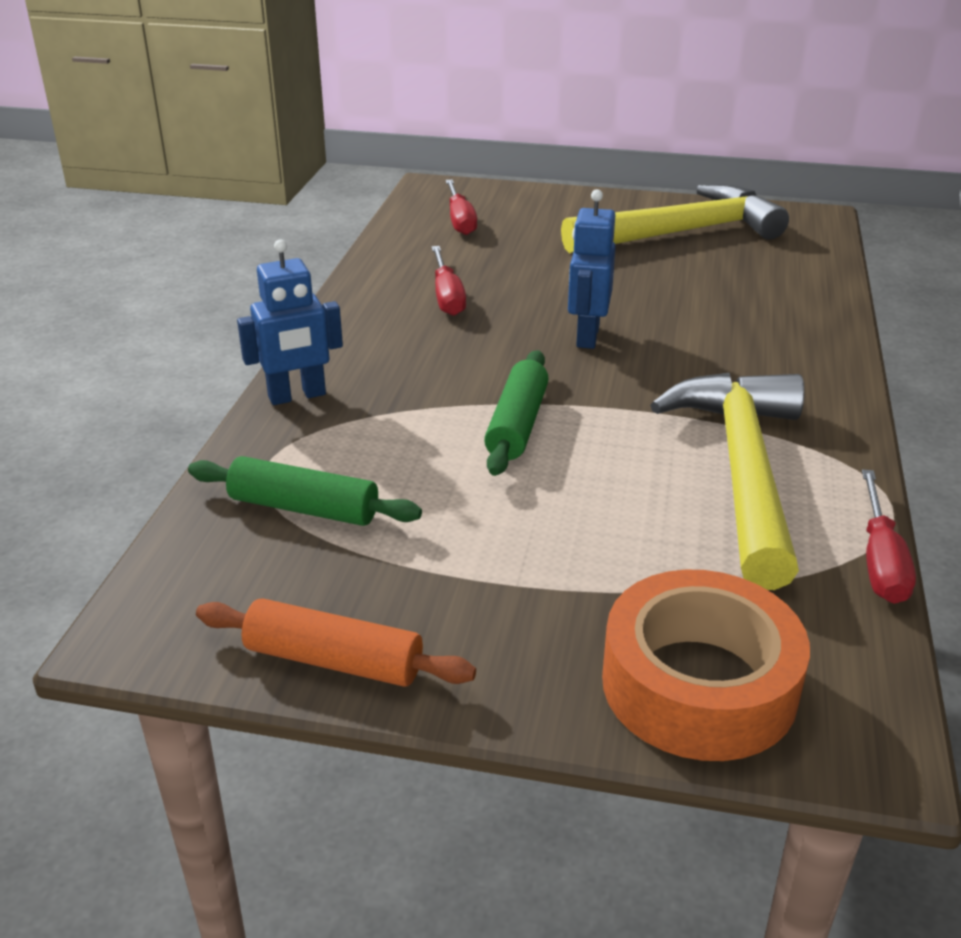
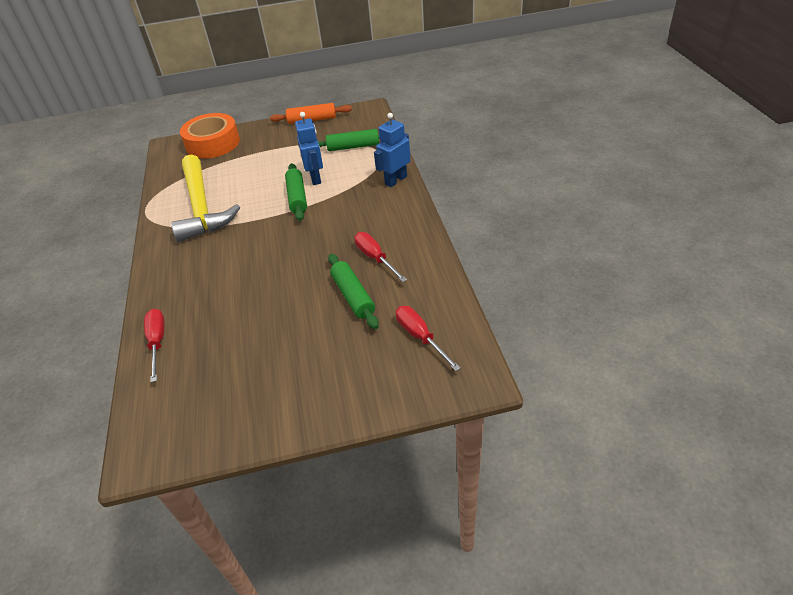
camera: 160 degrees right, 10 degrees up
(512, 268) = (353, 296): none -> green rolling pin
(587, 336) = (285, 255): blue robot -> blue robot (315, 178)
(681, 233) = (251, 383): yellow hammer -> none
(880, 560) = (154, 190): red screwdriver -> red screwdriver (157, 342)

